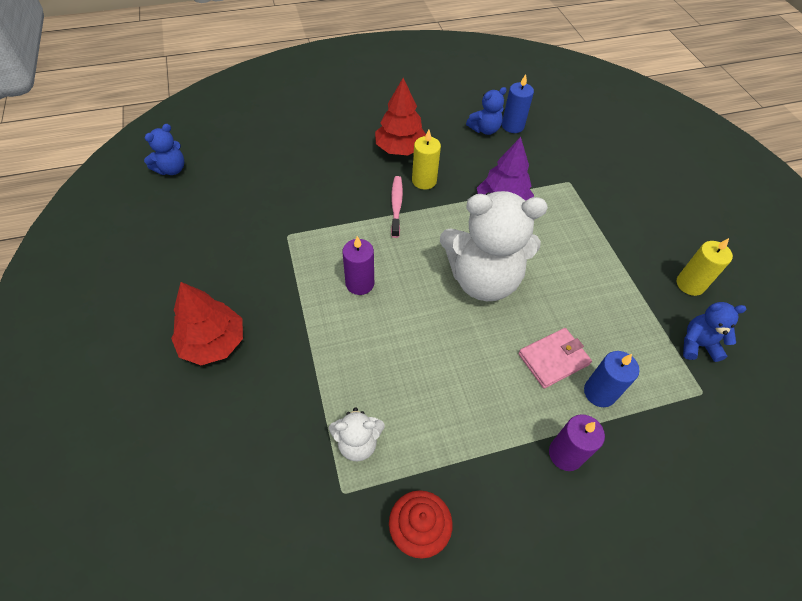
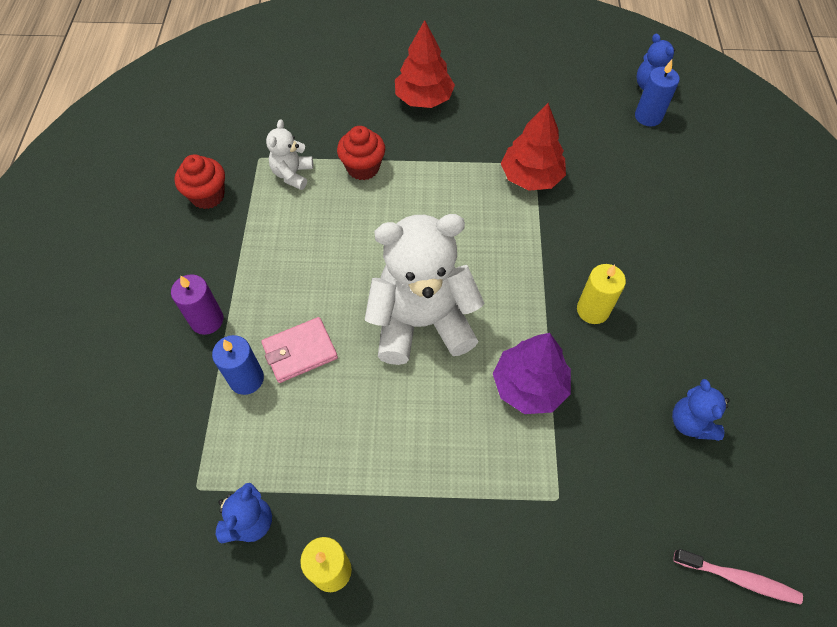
camera: 110 degrees right, 5 degrees up
(328, 373) = (363, 168): none -> red cupcake
(360, 283) = (452, 210): purple candle -> none
(396, 205) = (555, 269): pink toothbrush -> pink toothbrush (739, 579)
(400, 149) = (658, 300): red tree -> red tree (531, 177)
(483, 279) = (421, 322): white teddy bear -> white teddy bear turned 60 degrees clockwise
(512, 126) = (696, 468): blue candle -> blue candle (648, 116)
(553, 359) = (300, 351): pink wallet -> pink wallet turned 75 degrees clockwise

